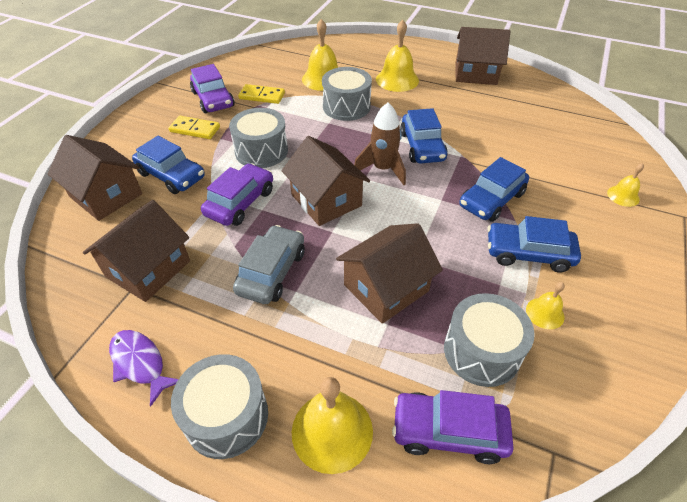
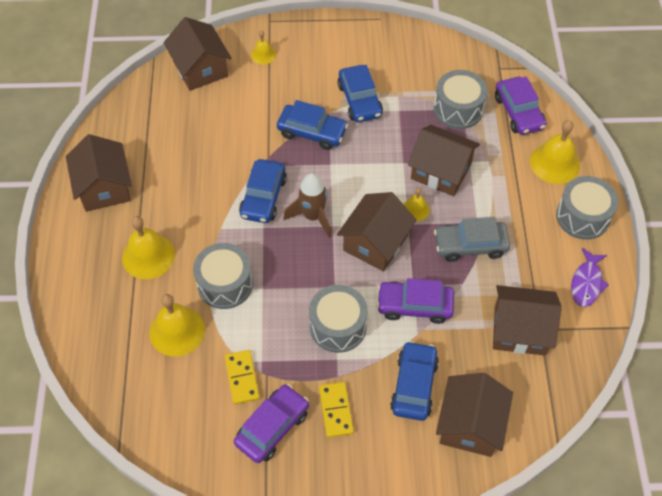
camera: 115 degrees left, 10 degrees up
(422, 146) = (263, 197): blue car -> blue car turned 135 degrees clockwise
(545, 313) = (409, 84): yellow bell -> yellow bell (415, 209)
(607, 148) = (200, 68): none -> brown house

